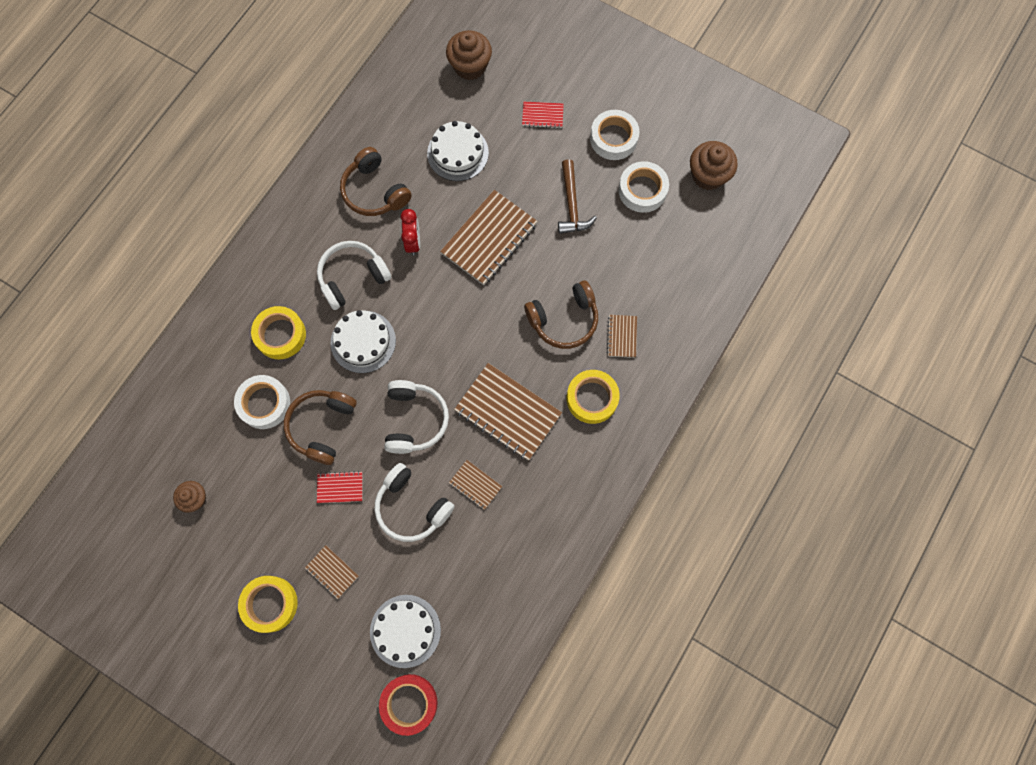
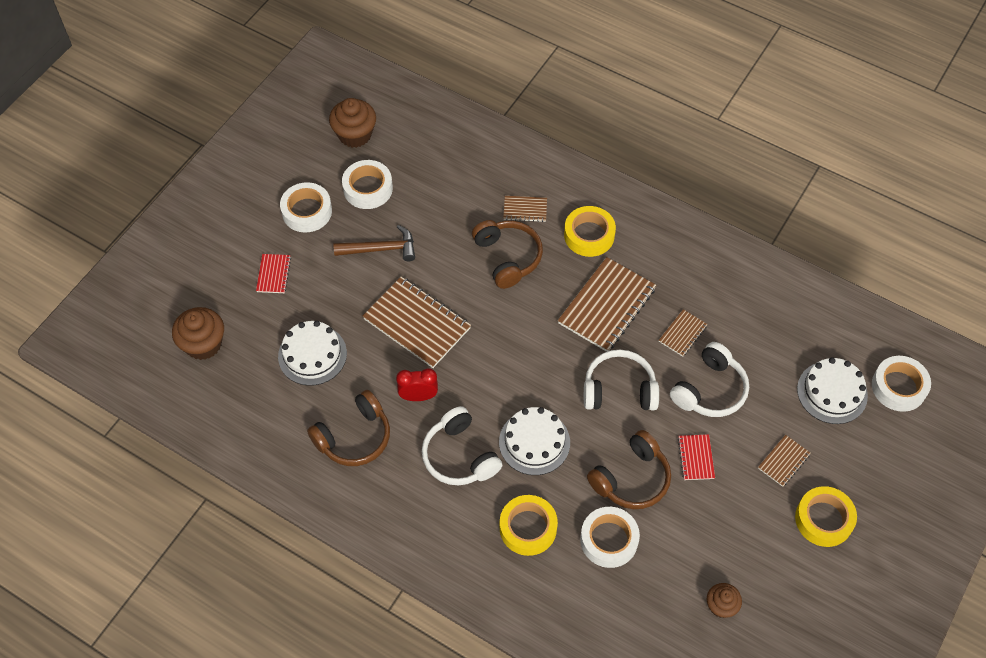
camera: 90 degrees left, 15 degrees down
(322, 426) = (631, 479): brown headphones -> brown headphones turned 60 degrees counterclockwise
(409, 703) = (898, 387): red tape -> white tape

